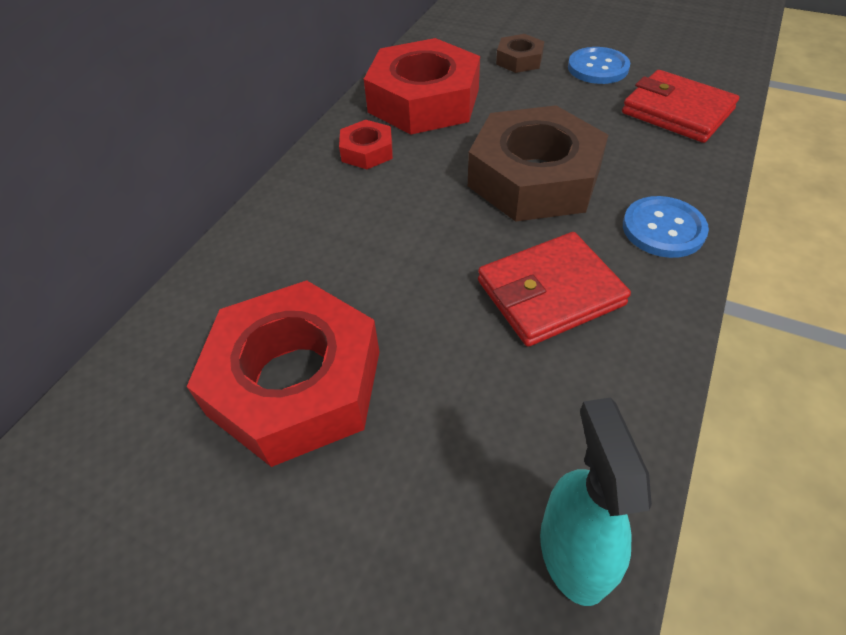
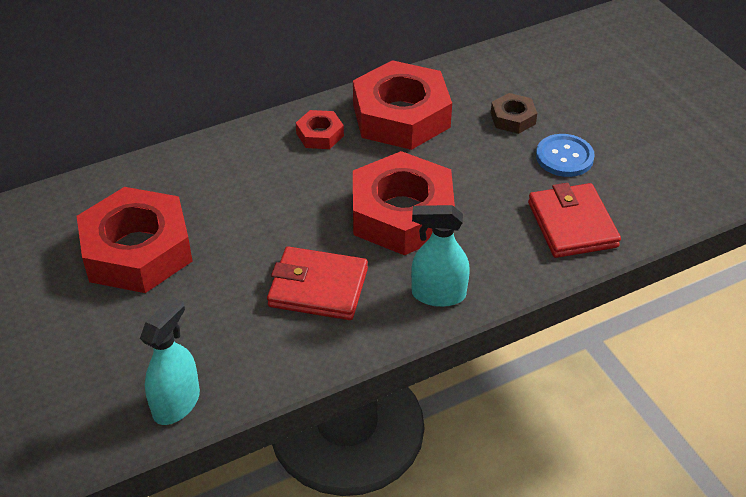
camera: 35 degrees right, 5 degrees down
(534, 178) = (402, 214): brown nut -> red nut
(663, 229) = (438, 294): blue button -> turquoise spray bottle

